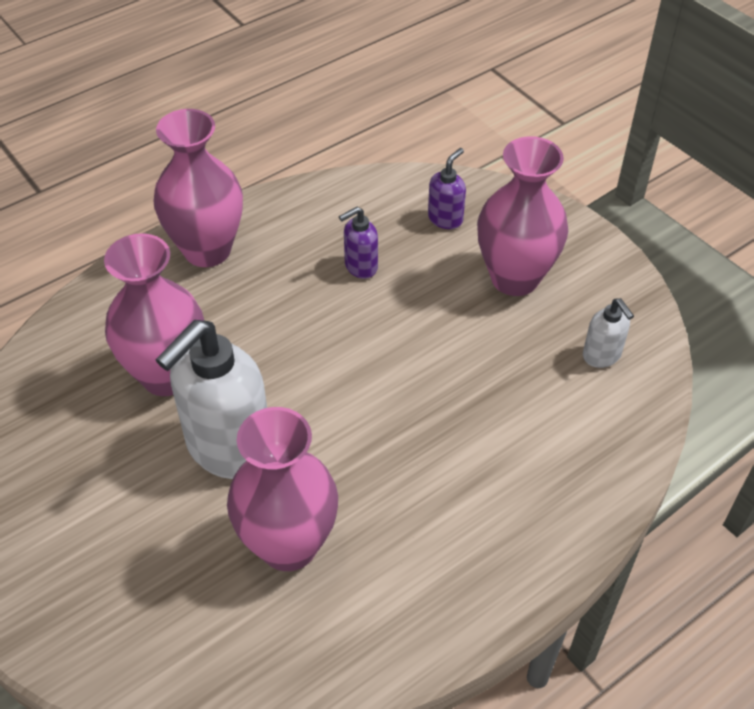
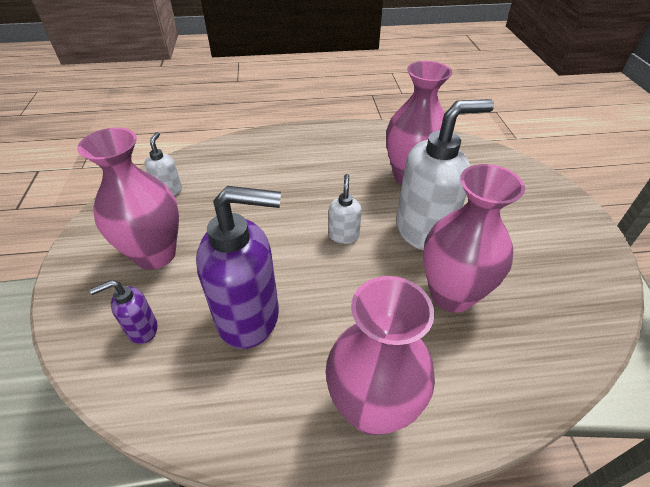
camera: 150 degrees left, 5 degrees down
(327, 394) = (344, 235): none -> white soap dispenser
(360, 267) = (250, 317): purple soap dispenser -> purple soap dispenser, size x2.13

